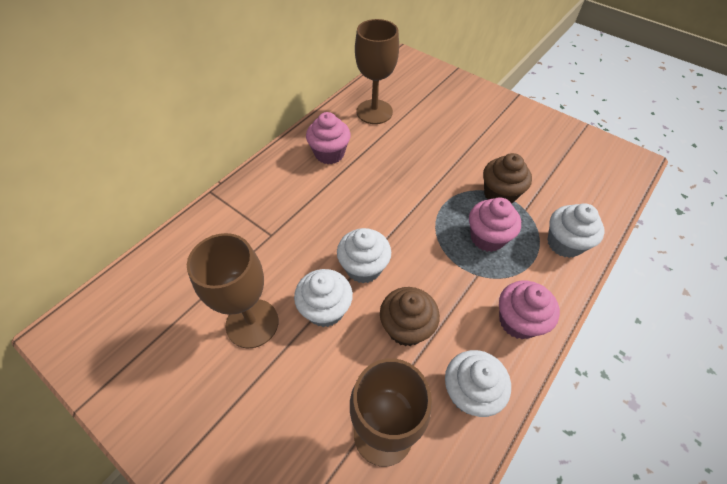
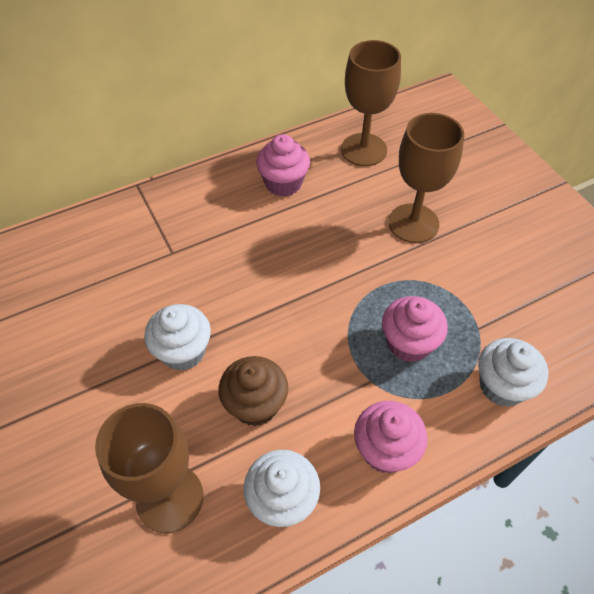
camera: 25 degrees right, 0 degrees up
(252, 323) = (105, 336): brown goblet -> brown goblet (413, 223)
(363, 268) = (247, 323): white cupcake -> none
(499, 194) = (457, 298): brown cupcake -> none

